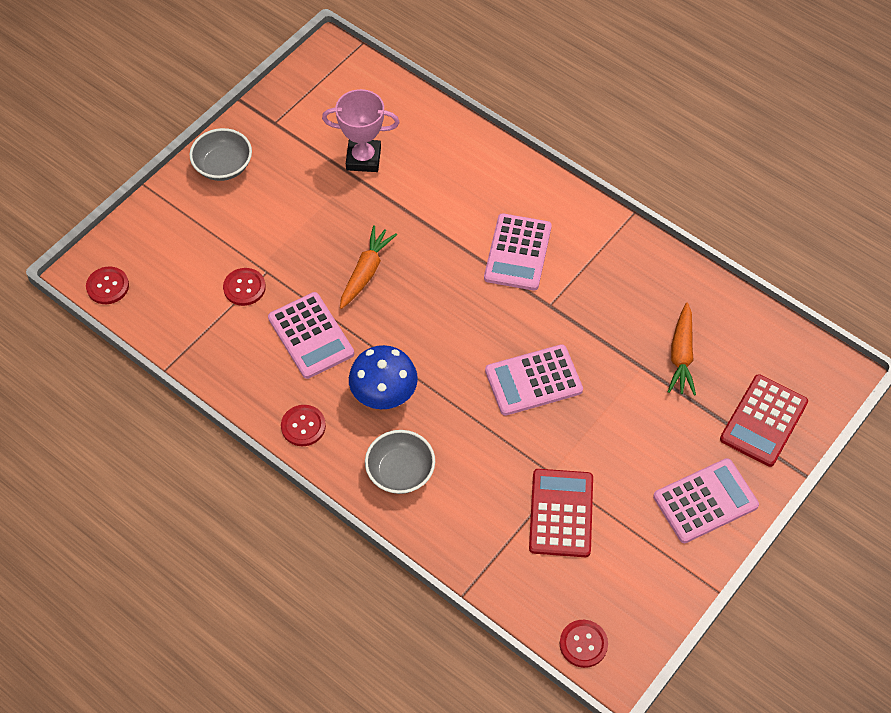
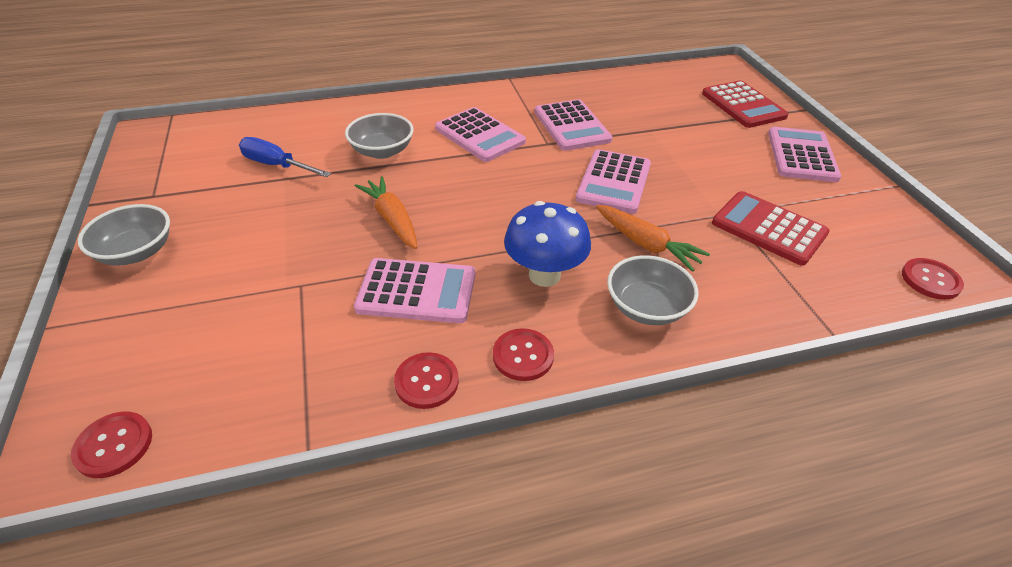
camera: 55 degrees left, 15 degrees down
(244, 288) = (295, 312): red button -> red button (426, 381)
(363, 159) = (276, 165): pink trophy -> blue screwdriver
(437, 206) = (382, 151): none -> grey bowl
(593, 307) = (571, 126): none -> pink calculator
(681, 355) = (655, 111): orange carrot -> orange carrot (646, 244)

